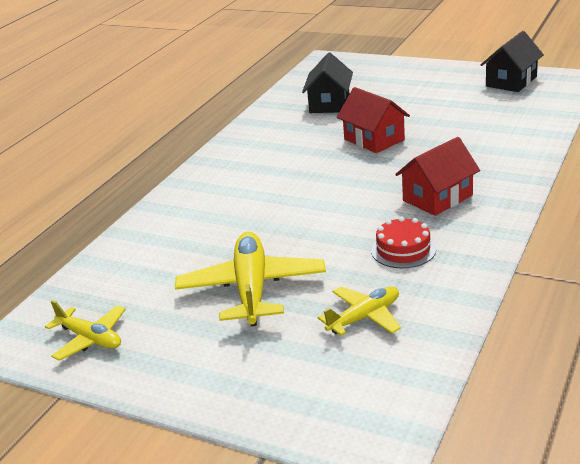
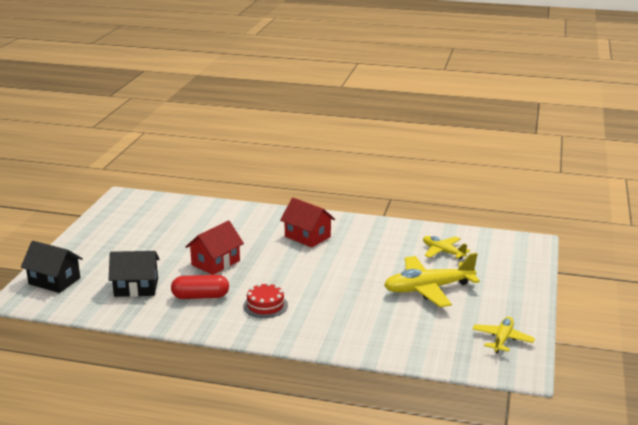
camera: 105 degrees left, 5 degrees down
(298, 135) = (200, 296): none -> red capsule
(403, 250) = (372, 244): red cake -> red cake (265, 305)
(511, 81) = (120, 214): black house -> black house (54, 281)

